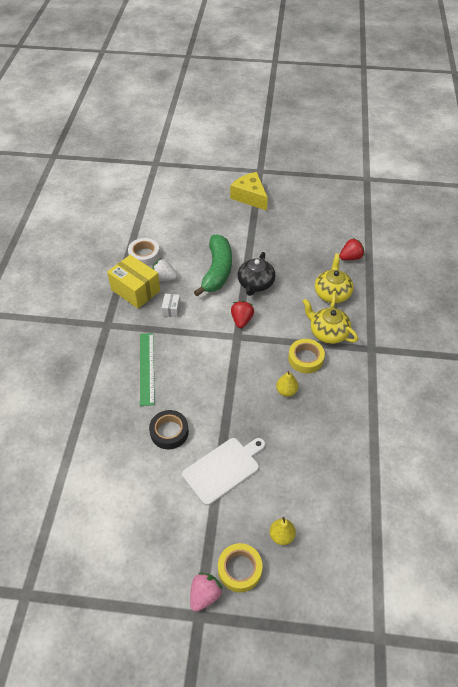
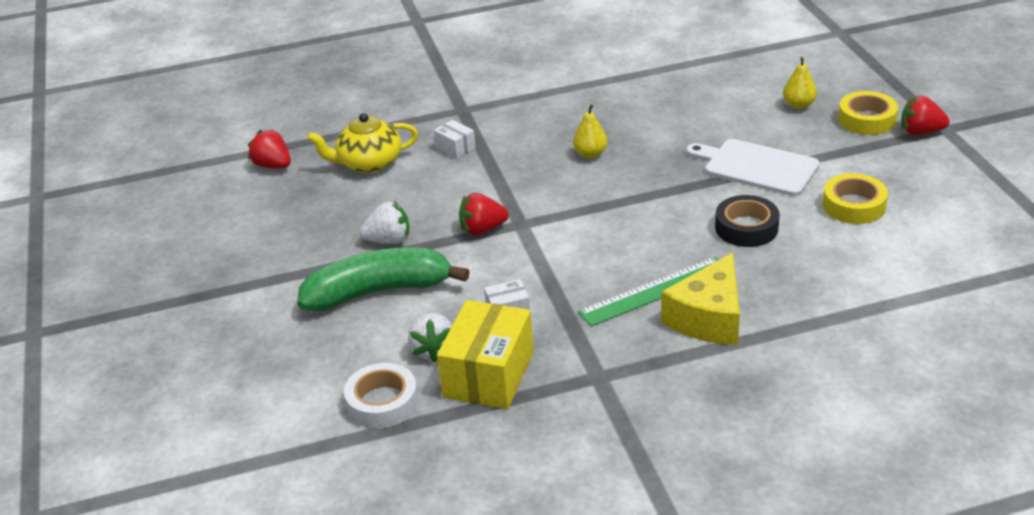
camera: 110 degrees left, 15 degrees down
(204, 595) = (920, 132): pink strawberry -> red strawberry
(250, 197) = (133, 319): yellow cheese -> yellow cheese (708, 318)
(255, 284) = (389, 240): black teapot -> white strawberry
(305, 359) = (519, 154): yellow tape -> yellow tape (854, 205)
(328, 333) = (455, 148): yellow teapot -> white box

